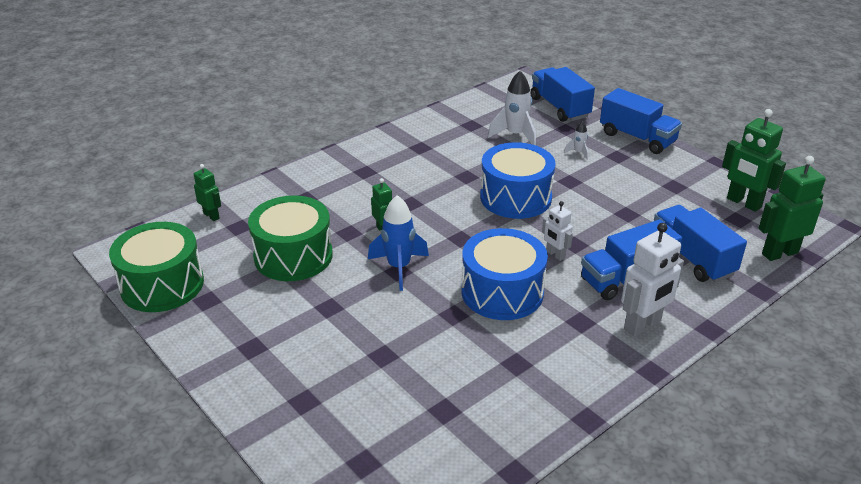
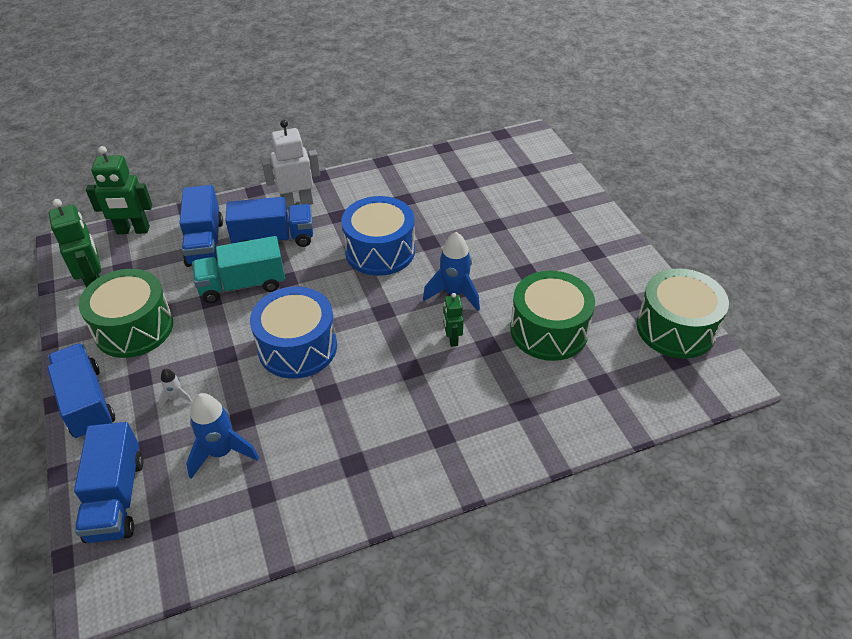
camera: 160 degrees left, 10 degrees up
(211, 216) = (633, 408): green robot -> none
(515, 135) = (221, 452): white rocket -> blue rocket
(555, 254) = (312, 273): white robot -> none
(610, 230) = (243, 285): none -> turquoise truck
(664, 182) = (134, 328): none -> green drum

